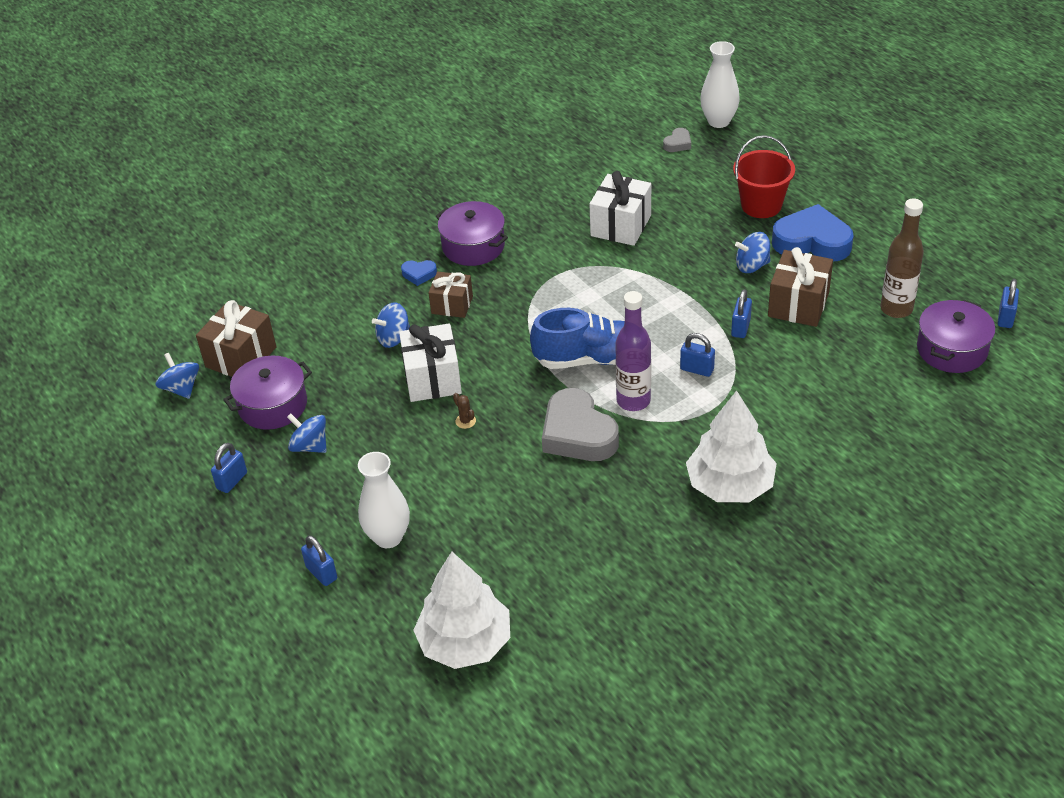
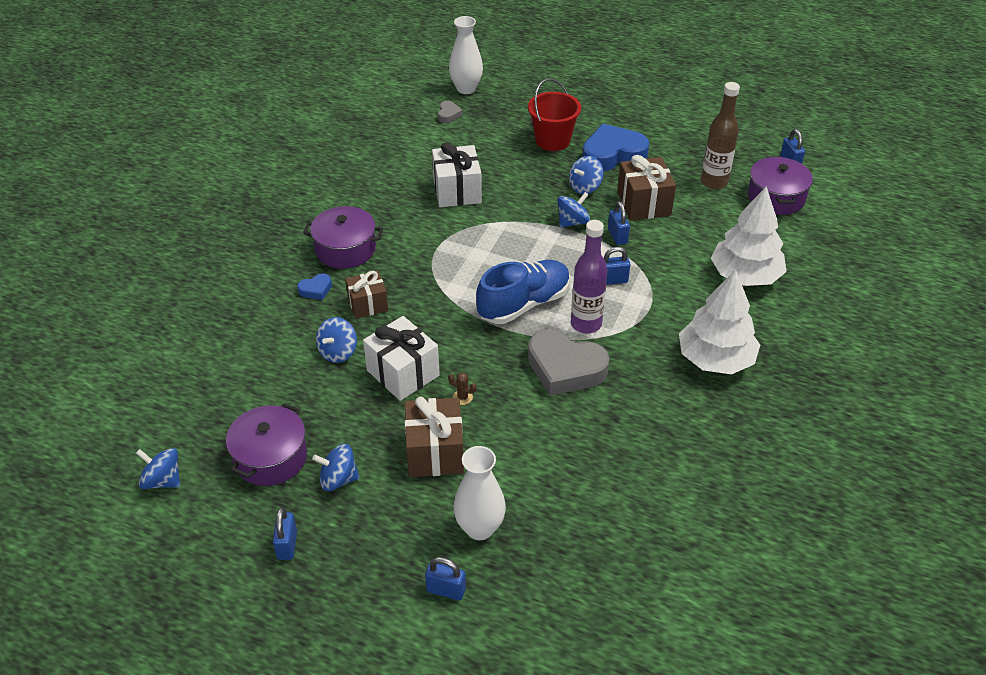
camera: 35 degrees left, 0 degrees up
(241, 357) = (202, 426): brown gift -> brown gift (435, 452)
(465, 642) = (624, 588): white tree -> white tree (745, 276)
(708, 297) = (572, 222): none -> blue spinning top

